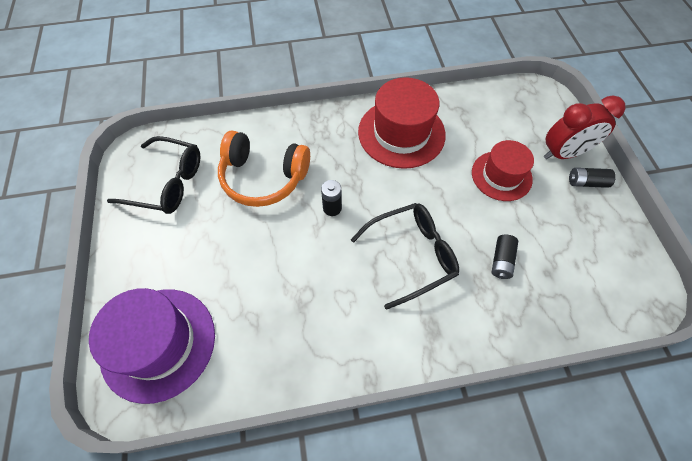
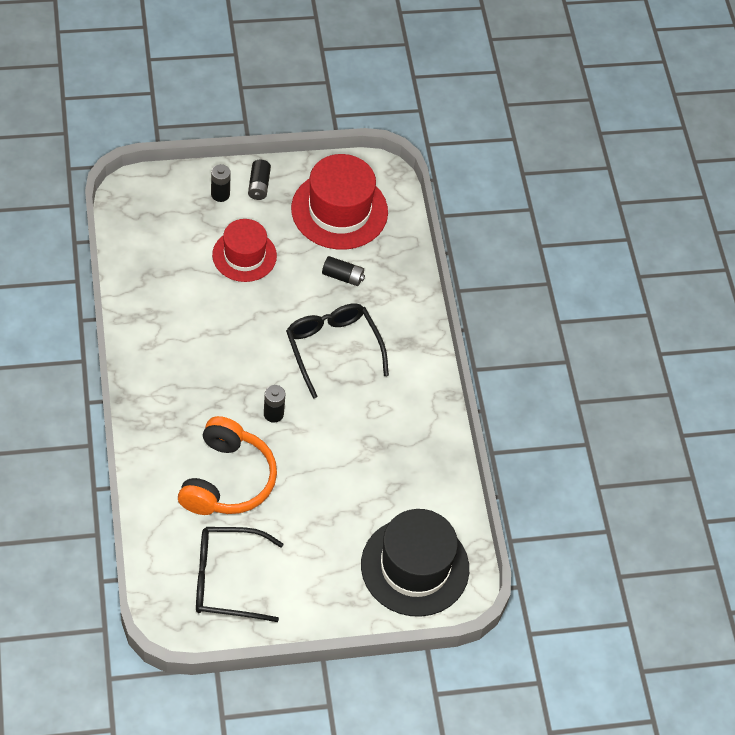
camera: 95 degrees left, 5 degrees down
(158, 343) = (415, 567): purple hat -> black hat
(167, 183) = (227, 579): black glasses -> black glasses turned 105 degrees counterclockwise
(401, 133) = (176, 338): red hat -> red hat (339, 210)
(563, 153) = (220, 194): red clock -> black battery

